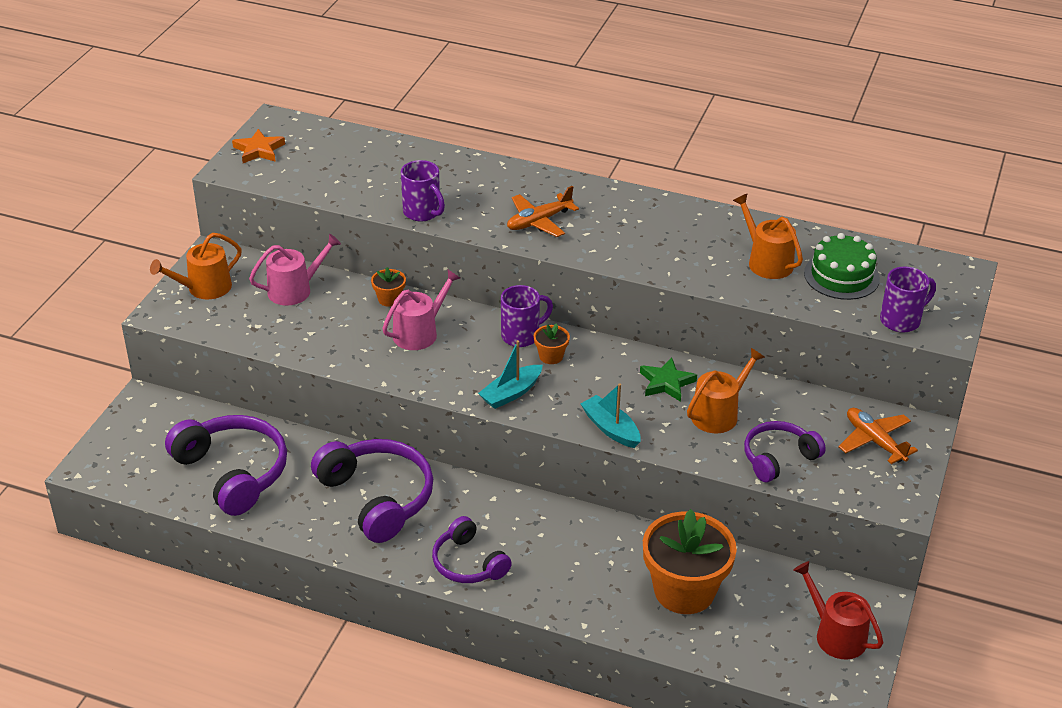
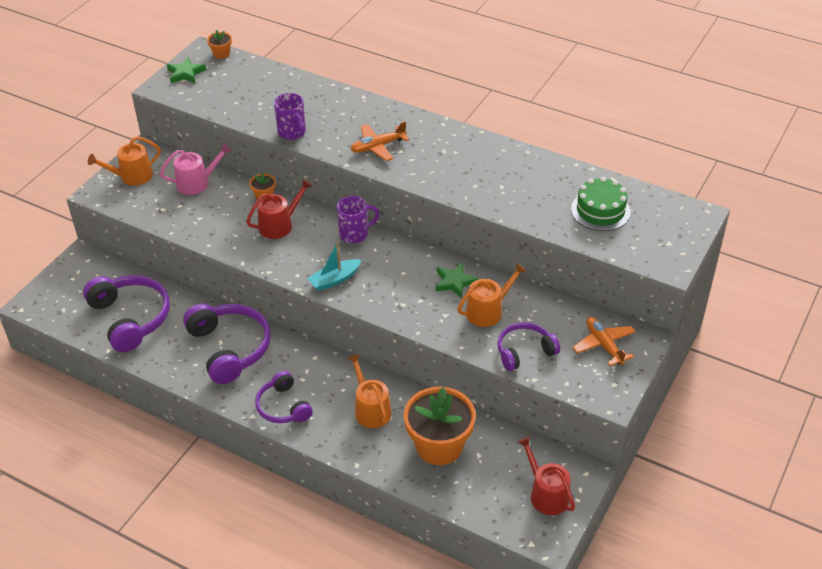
camera: 10 degrees right, 5 degrees up
(259, 150) = (185, 73): orange star -> green star
(419, 333) = (279, 225): pink watering can -> red watering can
(551, 356) = (372, 252): orange flower pot -> orange flower pot (221, 54)
(610, 428) = (402, 315): turquoise boat -> none
(766, 261) = (544, 194): orange watering can -> orange watering can (371, 409)
(901, 320) = (637, 252): purple mug -> none

